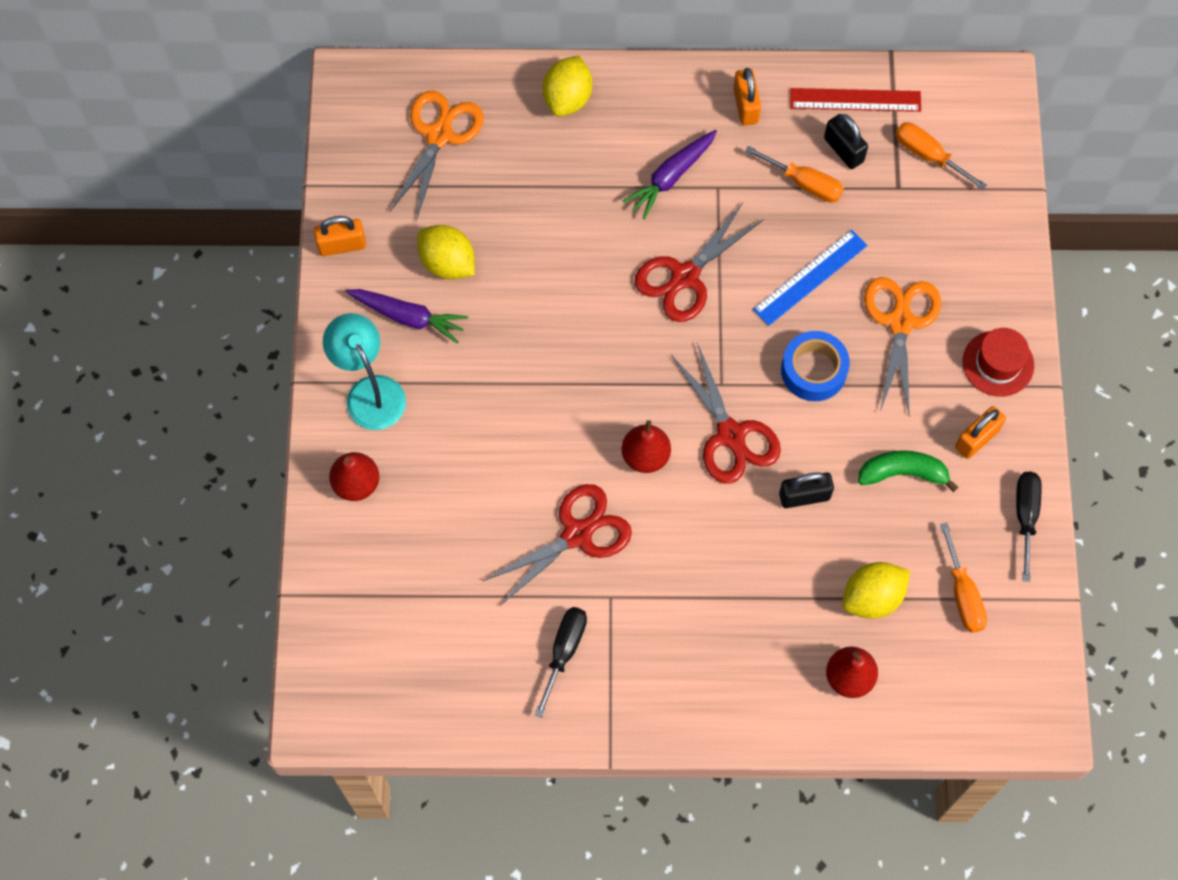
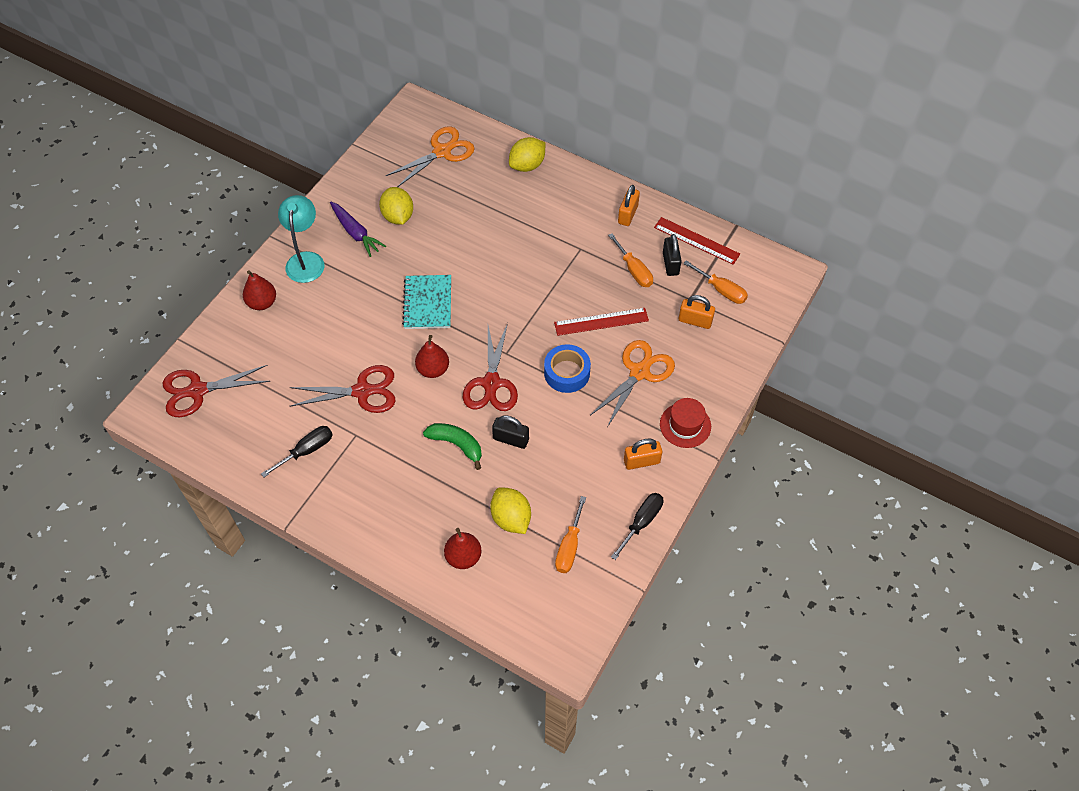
camera: 30 degrees right, 10 degrees down
(342, 245) = (348, 181): orange padlock -> orange padlock (695, 321)
(575, 368) = (427, 303): none -> turquoise notebook
(671, 177) = (557, 231): purple carrot -> none
(685, 276) = (527, 286): red scissors -> red scissors (198, 390)
(810, 277) = (601, 321): blue ruler -> red ruler
(872, 597) = (511, 518): yellow lemon -> yellow lemon turned 60 degrees clockwise
(903, 473) = (581, 457): green banana -> green banana (456, 444)
(928, 155) = (721, 290): orange screwdriver -> orange screwdriver turned 150 degrees clockwise

